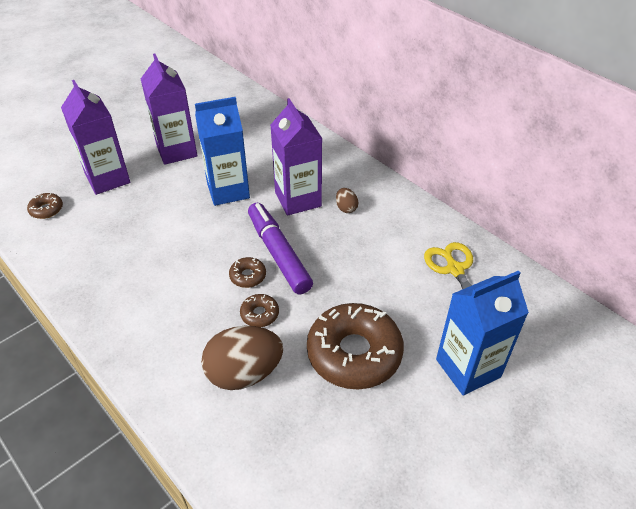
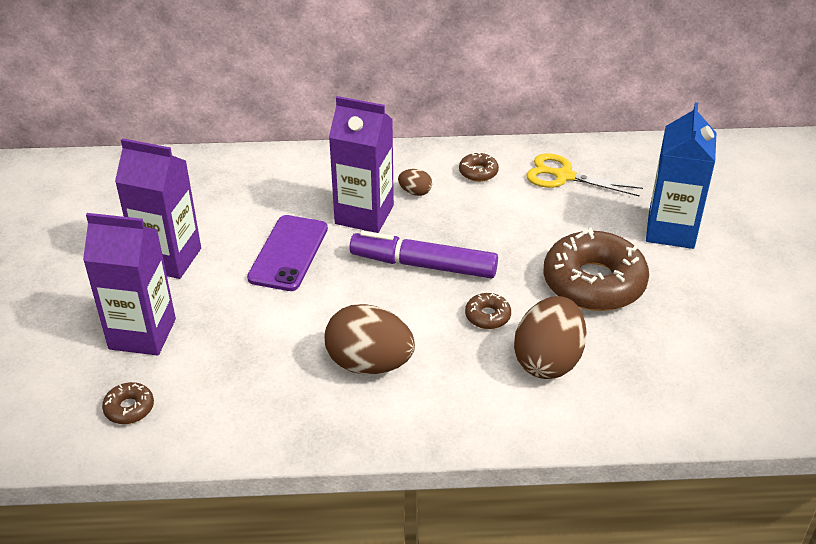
camera: 50 degrees left, 5 degrees down
(162, 283) = (369, 364): none -> brown egg
(228, 190) = (288, 253): blue carton -> purple phone
(248, 276) = (430, 300): brown donut -> brown donut (478, 172)

